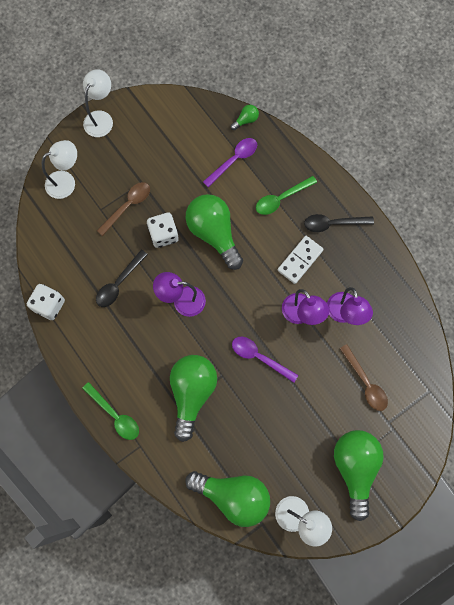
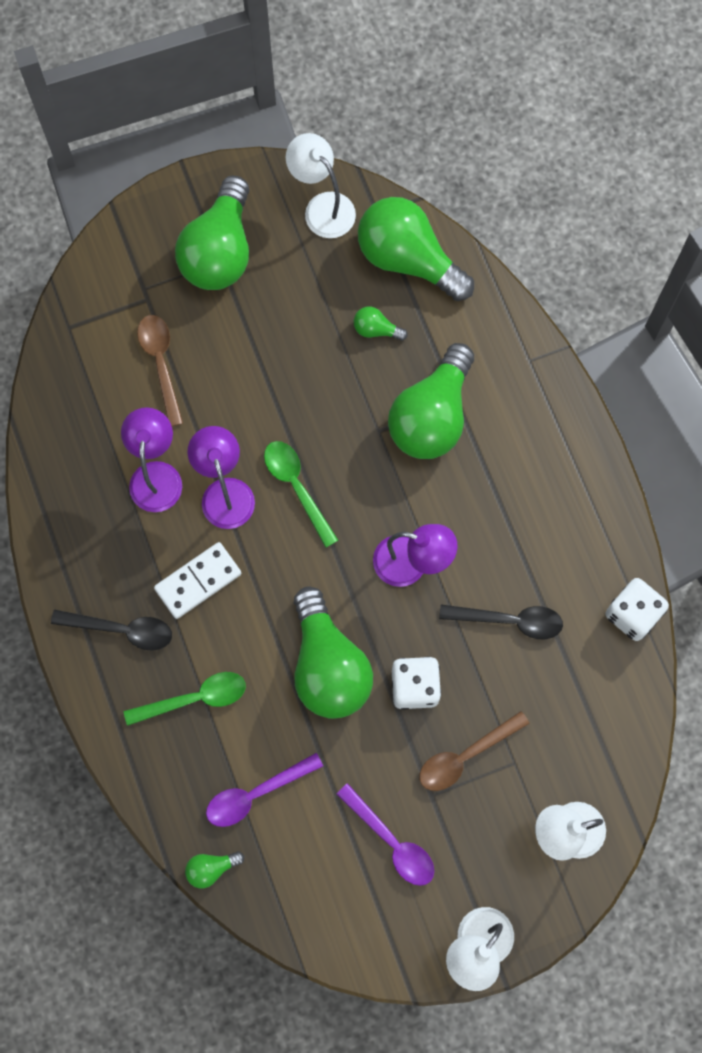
camera: 165 degrees left, 0 degrees up
(115, 415) = (558, 414): green spoon -> green spoon (296, 487)
(118, 283) = (510, 621): black spoon -> black spoon turned 45 degrees clockwise
(241, 441) = (376, 329): none -> green light bulb
(259, 357) = (312, 443): purple spoon -> purple spoon (392, 842)

